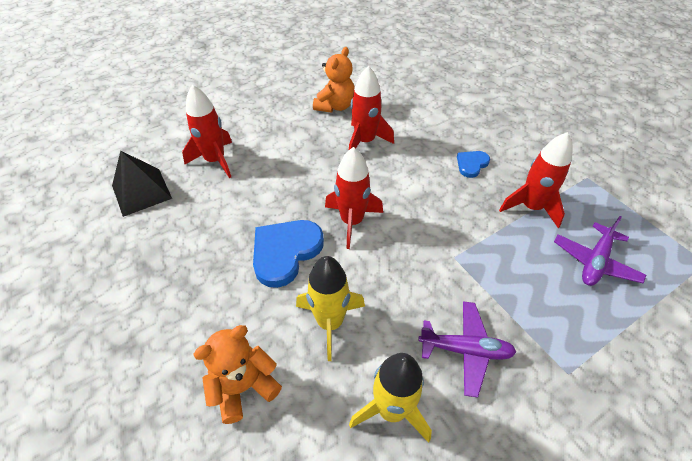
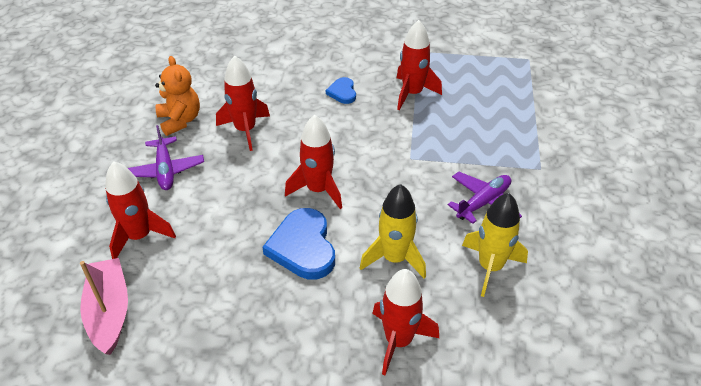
camera: 50 degrees left, 5 degrees down
(141, 192) = (109, 312): black pyramid -> pink boat
(244, 387) = (398, 340): orange teddy bear -> red rocket
(595, 262) = (482, 99): purple plane -> purple plane (165, 170)

